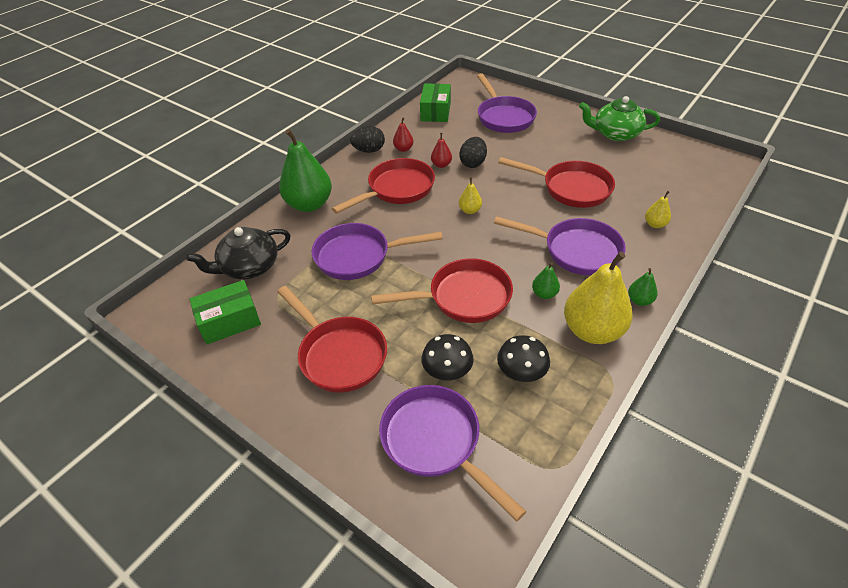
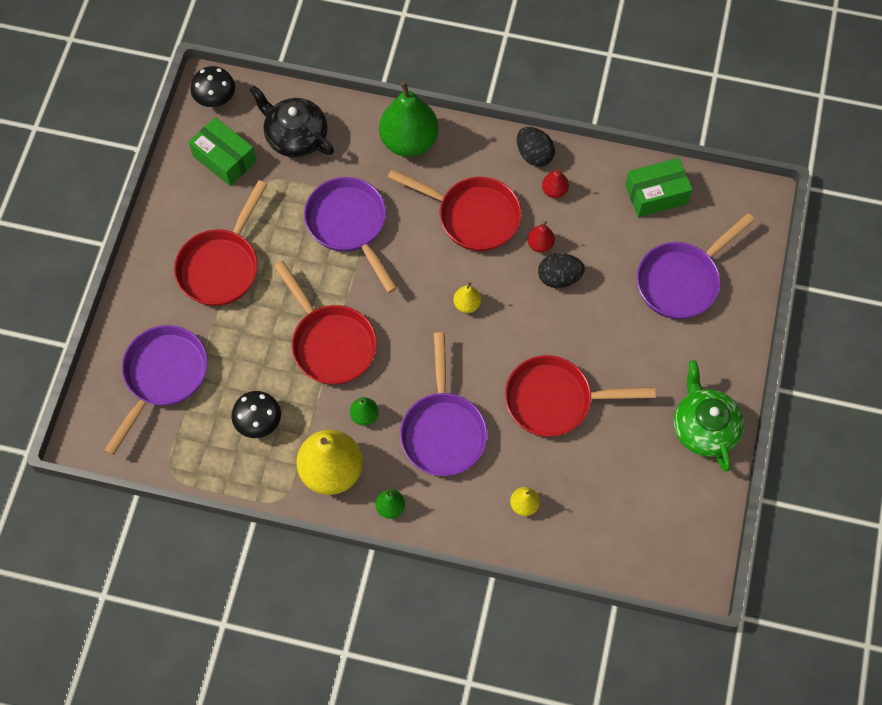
camera: 65 degrees right, 20 degrees up
(447, 370) = (237, 360): black mushroom -> black mushroom (215, 97)
(571, 188) = (555, 400): red pan -> red pan turned 90 degrees clockwise

